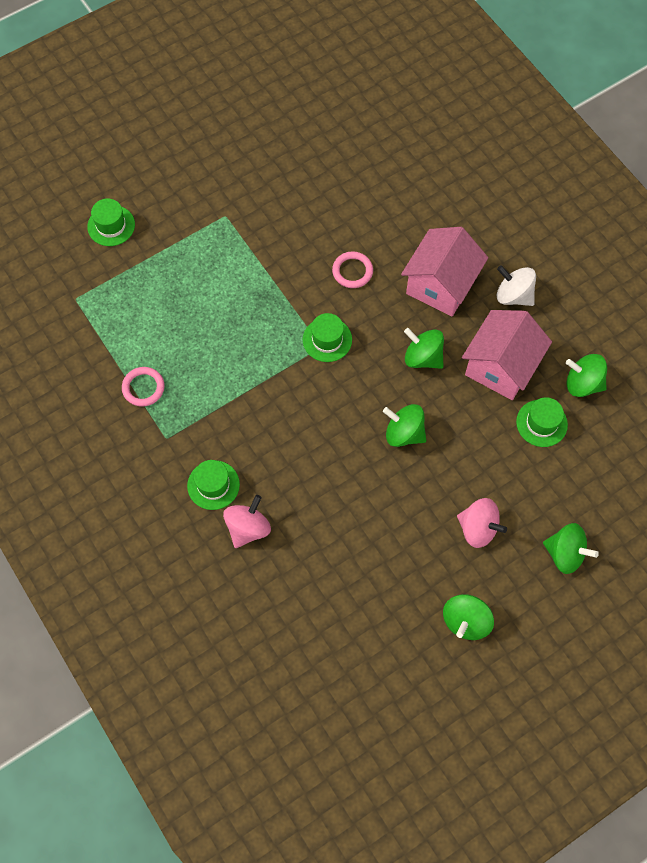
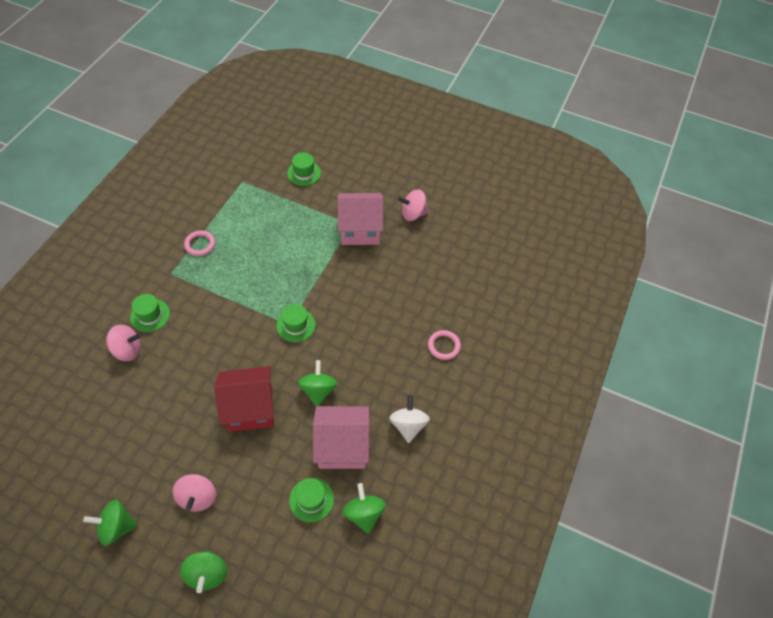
camera: 55 degrees right, 10 degrees down
(254, 147) = (413, 214): none -> pink spinning top
(352, 271) = (358, 313): pink ring -> pink ring (444, 346)
(404, 433) = (250, 408): green spinning top -> red house
(440, 285) = (384, 373): pink house -> pink house (360, 230)

